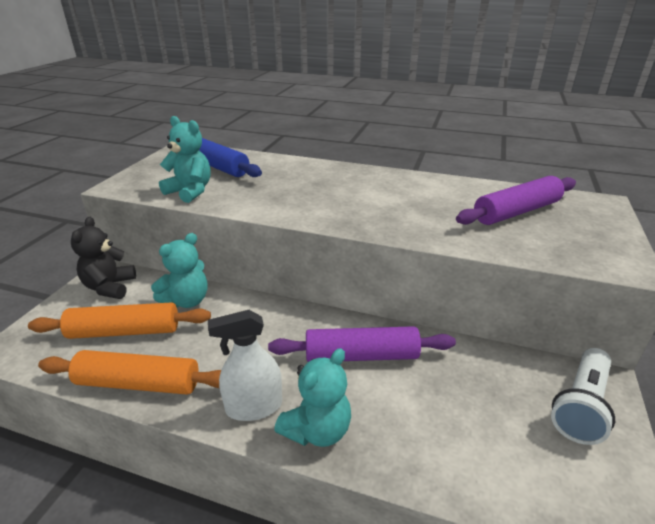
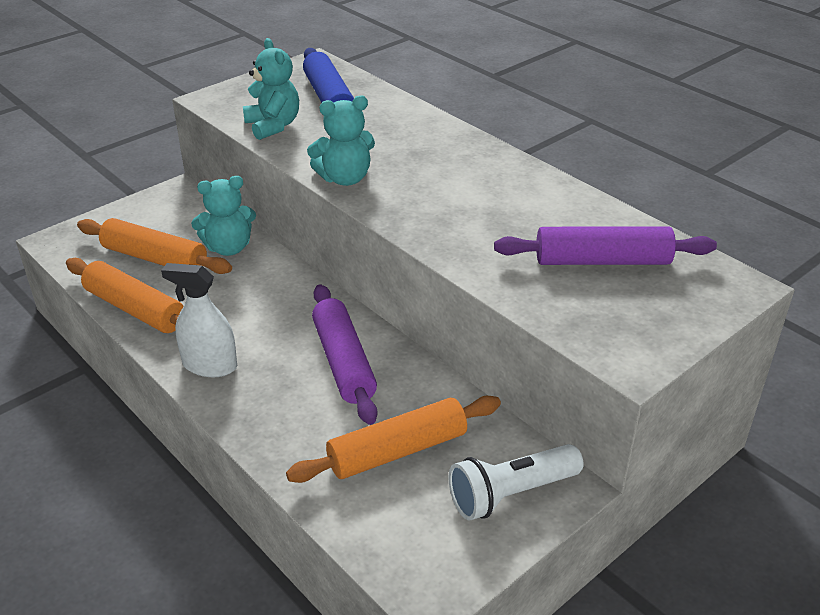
camera: 30 degrees right, 5 degrees up
(110, 287) = (171, 209): black teddy bear -> none
(317, 430) = (244, 405): turquoise teddy bear -> turquoise teddy bear (345, 178)
(361, 356) = (343, 362): purple rolling pin -> purple rolling pin turned 45 degrees clockwise
(473, 410) = (397, 450): none -> orange rolling pin

